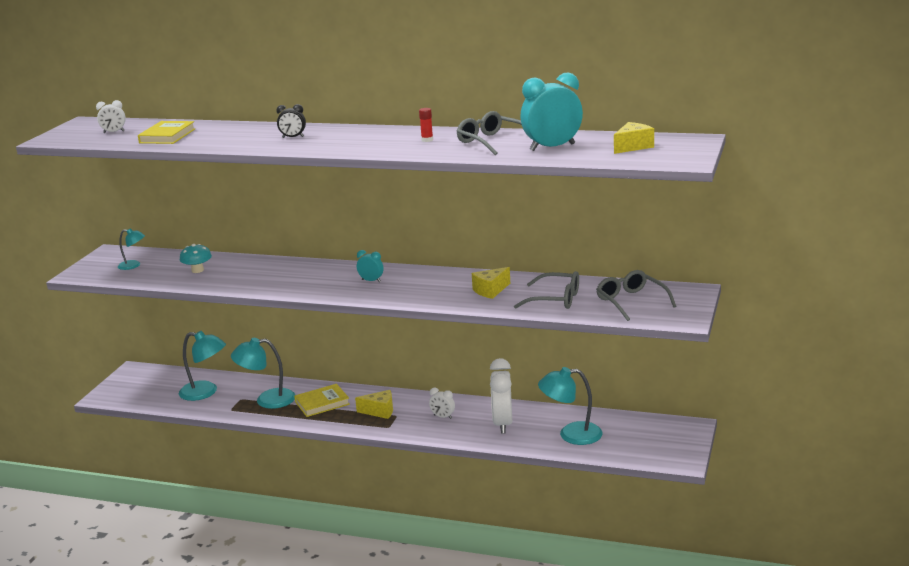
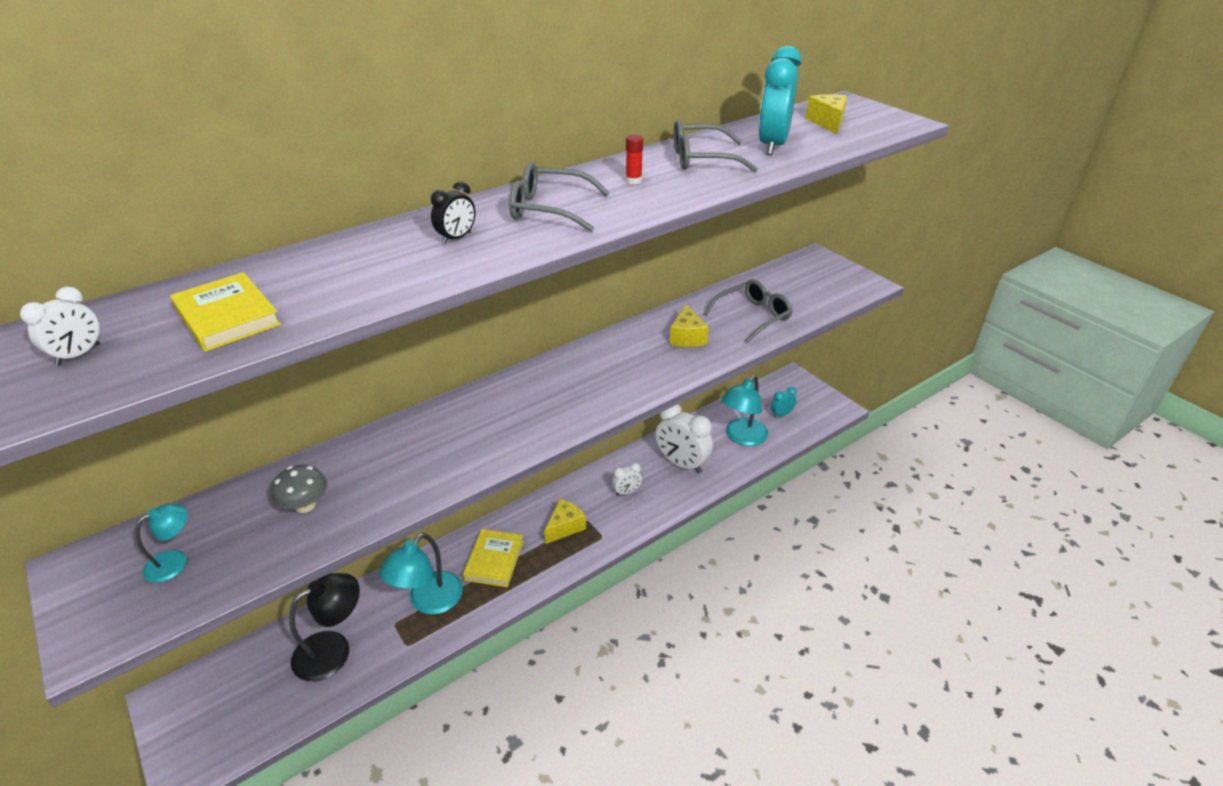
camera: 55 degrees left, 15 degrees up
(197, 270) = (305, 505): turquoise mushroom -> grey mushroom
(205, 392) = (333, 649): turquoise lamp -> black lamp
(371, 281) = (557, 390): turquoise clock -> turquoise clock (781, 414)
(631, 302) = (804, 288): grey glasses -> grey glasses (549, 209)

